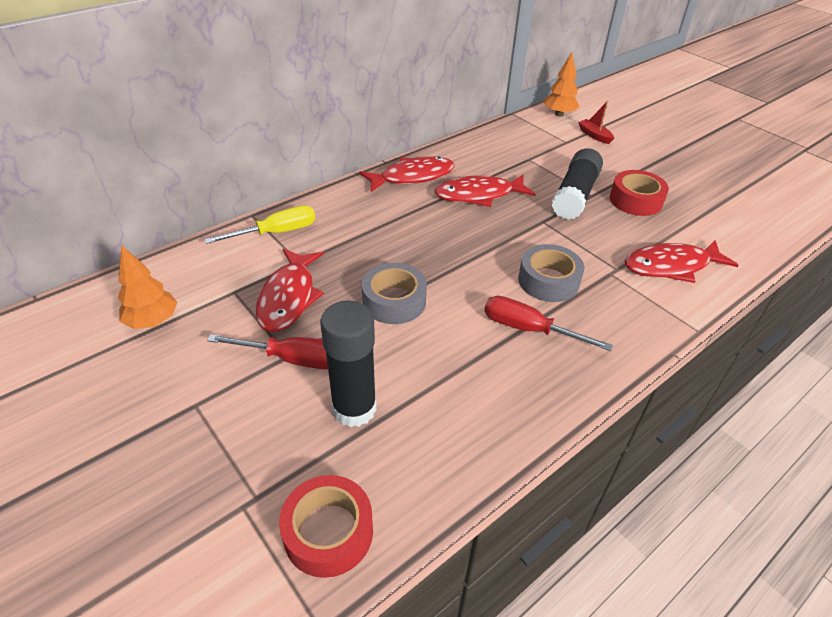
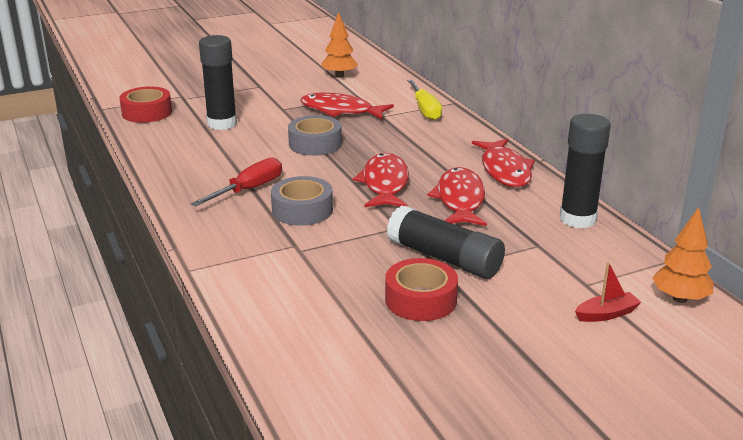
camera: 105 degrees right, 15 degrees down
(293, 359) = (277, 110): red screwdriver -> none
(481, 144) = (577, 219): none -> black glue stick
(671, 266) = (285, 285): red fish -> red fish (385, 184)

